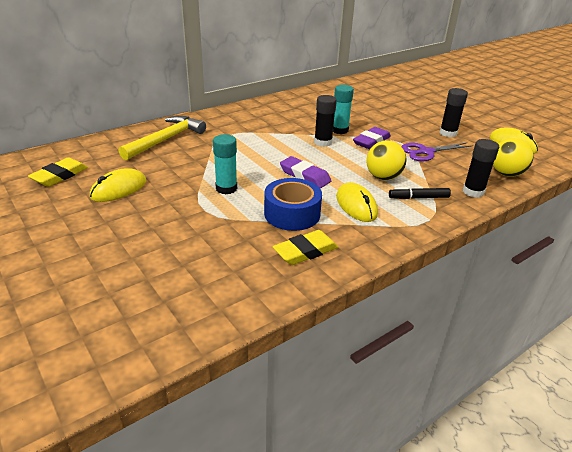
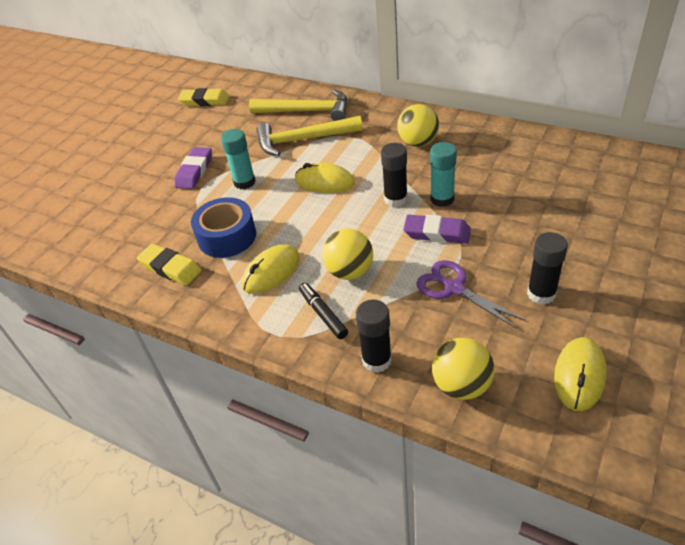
camera: 70 degrees right, 10 degrees up
(119, 189) = (204, 134): yellow mouse -> yellow mouse (324, 182)
(204, 151) = (303, 140): none -> yellow hammer
(270, 118) = (418, 142): none -> yellow ball
(305, 176) = (306, 216): purple eraser -> purple eraser (194, 171)

